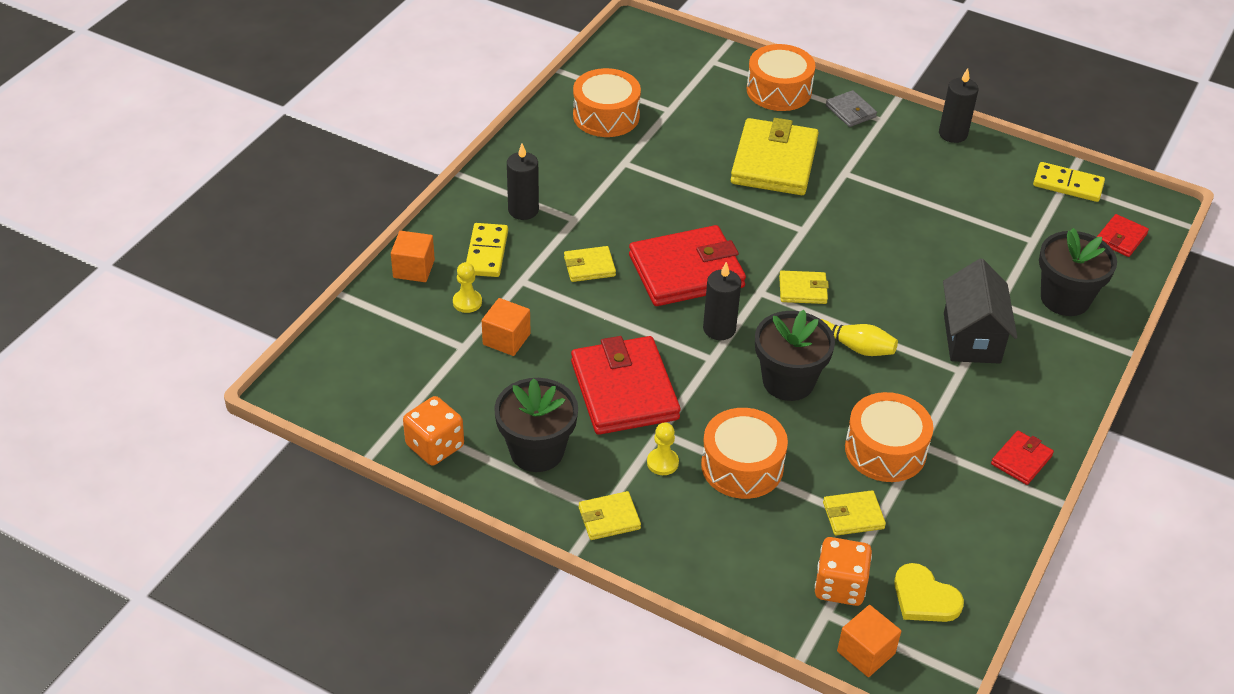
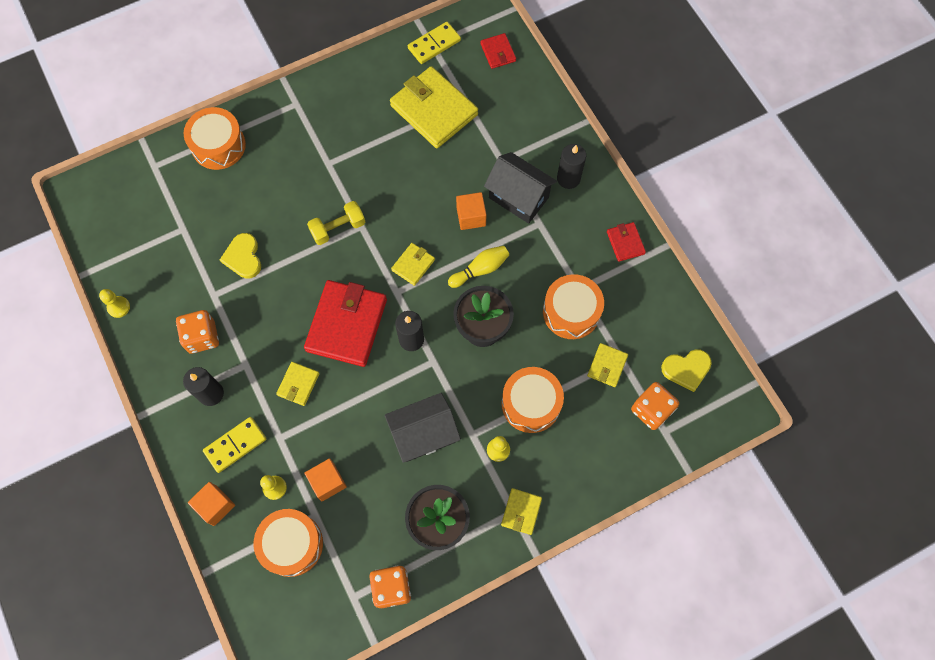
camera: 55 degrees left, 25 degrees up
(486, 253) = (235, 445): yellow domino -> yellow domino turned 75 degrees counterclockwise
(551, 108) = (118, 307): none -> yellow pawn
(574, 176) = (202, 337): none -> orange dice
(606, 116) = (156, 275): orange drum -> orange drum (291, 544)
(624, 390) = (424, 434): red wallet -> black house
(683, 163) = (243, 257): none -> yellow heart
(774, 162) = (286, 199): yellow wallet -> yellow wallet (434, 110)
(783, 214) = (338, 228): none -> yellow dumbbell
(850, 111) = (273, 116): grey wallet -> none
(866, 652) = (703, 429): orange cube -> orange cube (471, 217)
(953, 134) = (341, 73): black candle -> black candle (568, 178)
(1065, 298) = (523, 122): black flower pot -> none

